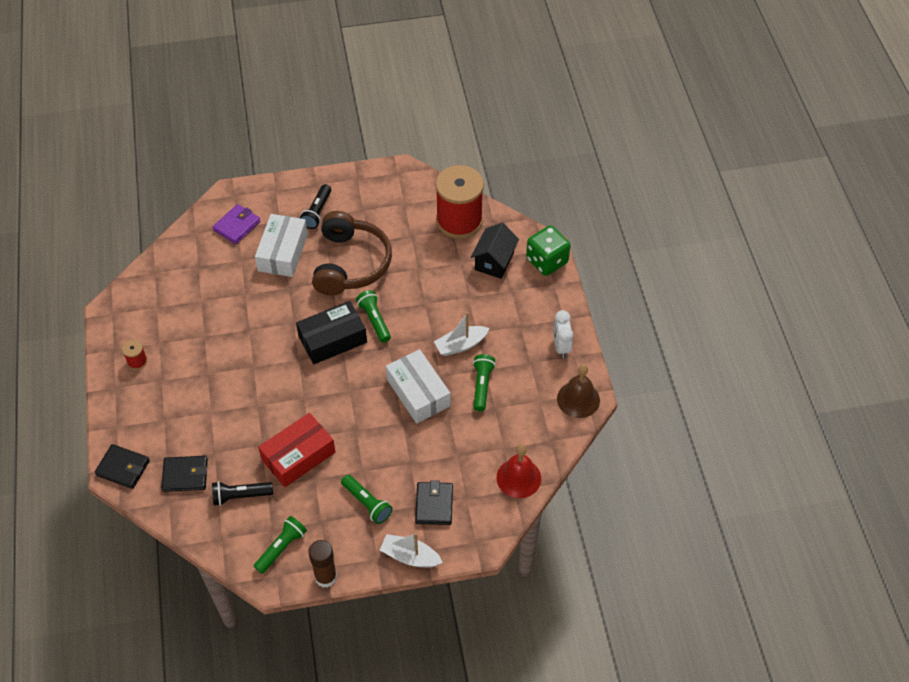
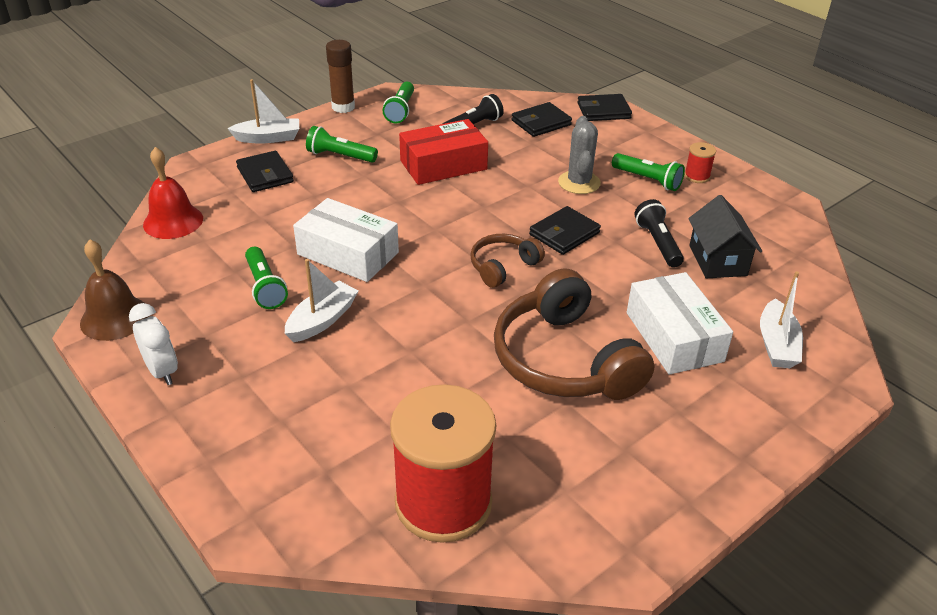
camera: 150 degrees right, 15 degrees down
(221, 392) = (579, 183): none -> grey cactus
(237, 226) = (776, 344): purple wallet -> white boat
(273, 349) = (564, 234): none -> black wallet
(298, 456) = (443, 165): red box -> red box turned 45 degrees clockwise
(317, 212) = (690, 413): black flashlight -> black flashlight (658, 243)
(332, 339) = (503, 267): black box -> brown headphones
(374, 320) = (466, 305): green flashlight -> green flashlight (648, 180)
(494, 261) = (336, 456): black house -> black house (717, 260)
(547, 261) = (237, 496): green dice -> none

